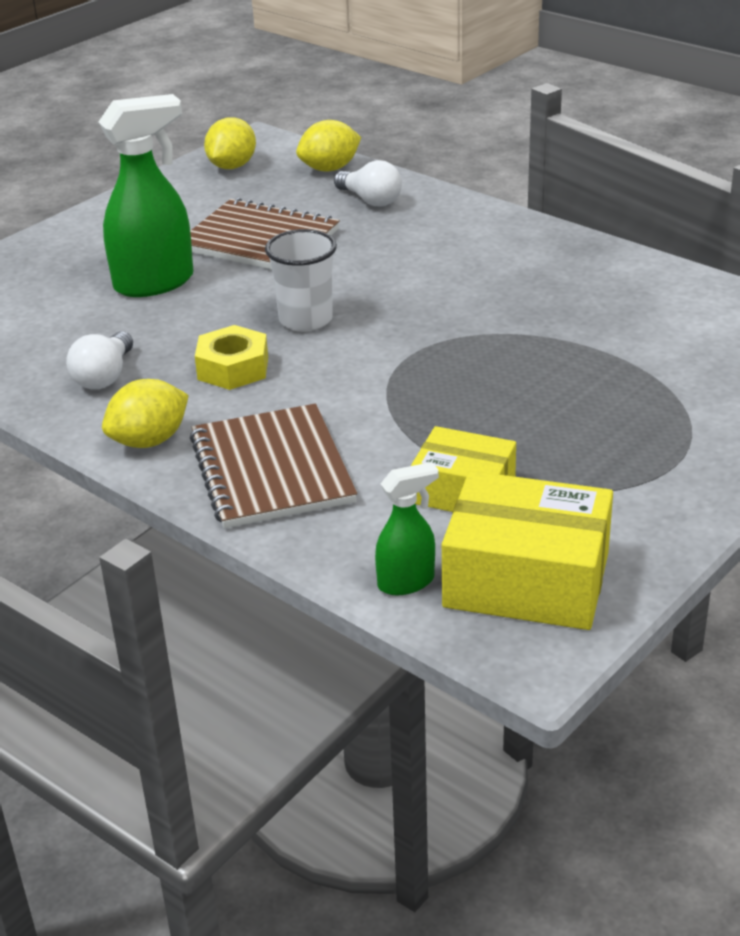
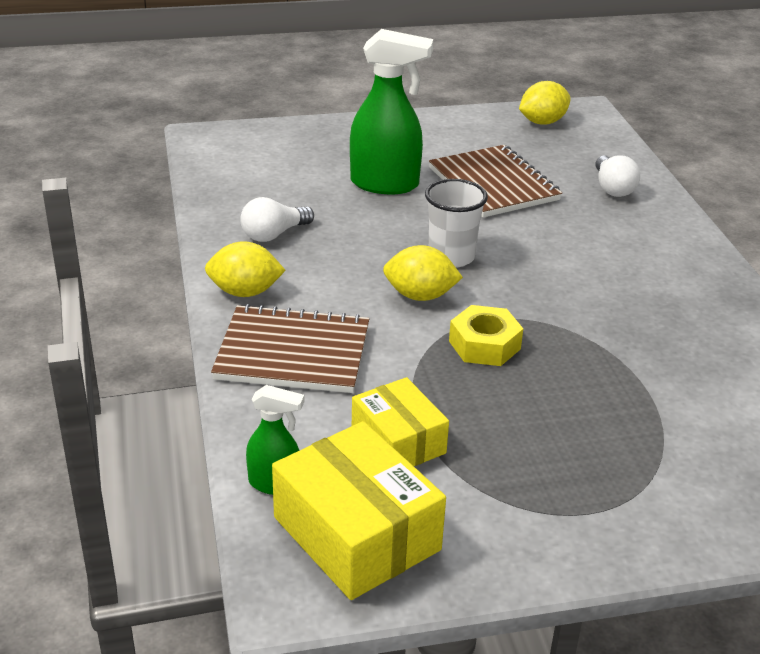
camera: 35 degrees right, 0 degrees up
(233, 368) = (359, 268): yellow nut -> yellow nut (484, 345)
(272, 470) = (293, 353): brown notebook -> brown notebook turned 75 degrees clockwise
(329, 169) = (612, 152): yellow lemon -> yellow lemon (420, 296)

